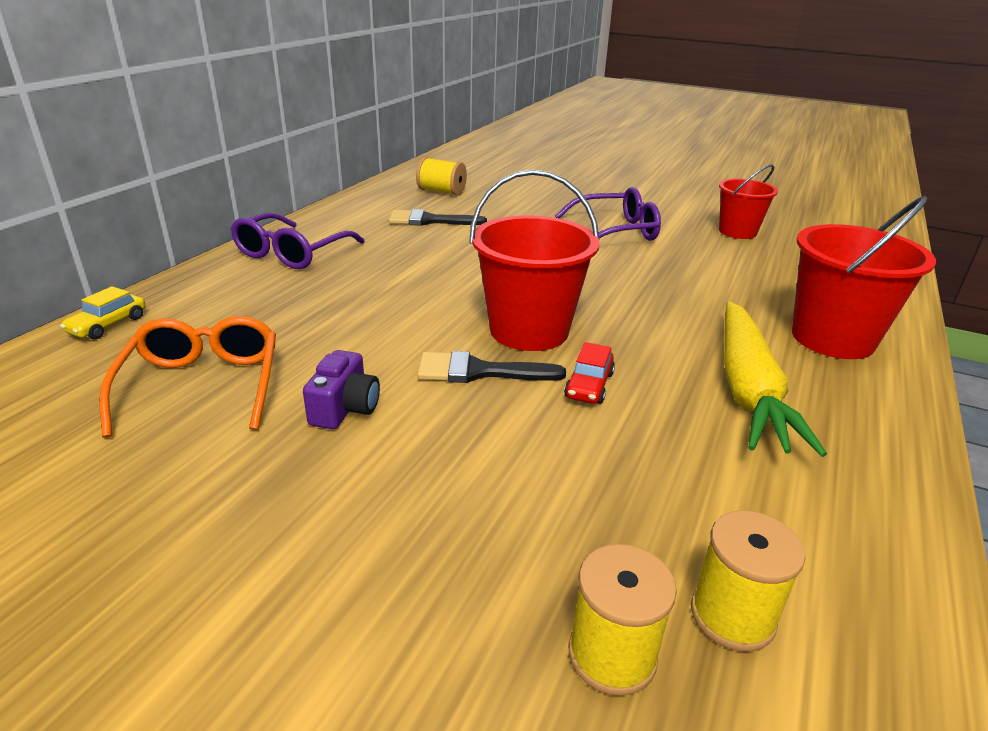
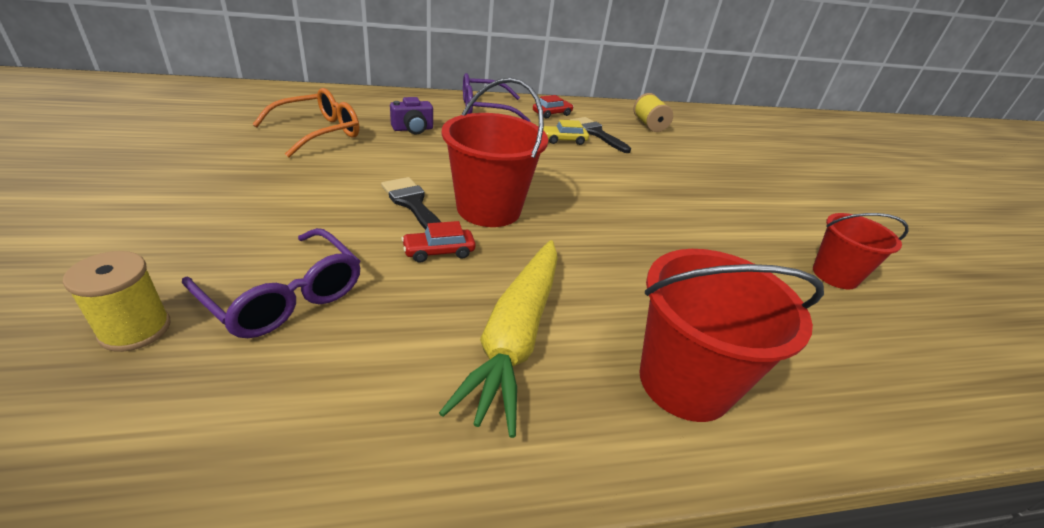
camera: 50 degrees right, 5 degrees up
(108, 325) = (352, 95): yellow car -> yellow car (564, 140)
(345, 408) = (330, 174): purple camera -> purple camera (413, 129)
(356, 223) = (552, 114): none -> red car
(615, 231) = (711, 208): purple glasses -> purple glasses (284, 296)
(732, 616) = (191, 379): yellow spool -> none
(748, 389) = (515, 336): yellow carrot -> yellow carrot turned 45 degrees counterclockwise

